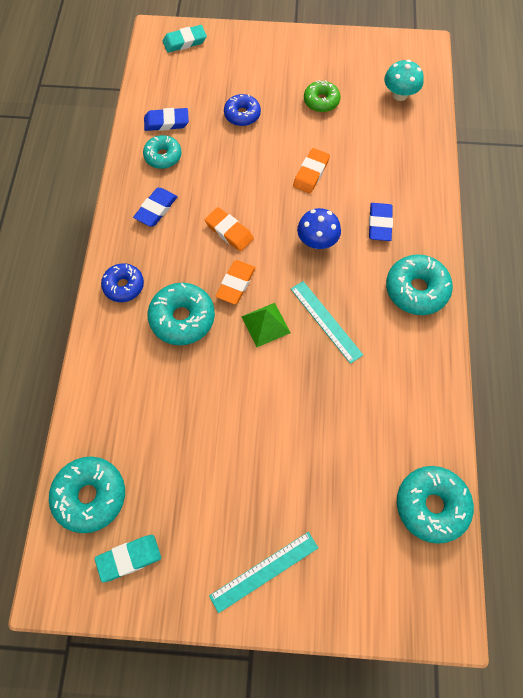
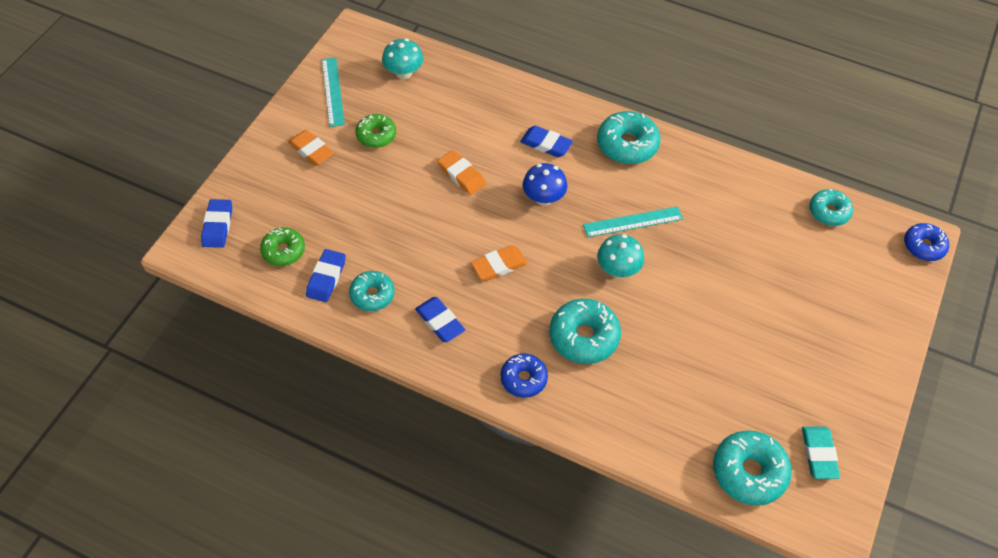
camera: 70 degrees left, 10 degrees down
(179, 87) = (283, 251): none -> green donut
(184, 42) = (218, 226): turquoise eraser -> blue eraser
(236, 284) = (563, 279): orange eraser -> orange eraser (311, 150)
(242, 115) = (355, 207): blue donut -> blue donut (923, 246)
(264, 571) = (856, 349): turquoise ruler -> turquoise ruler (333, 91)
(266, 324) = (618, 269): green pyramid -> turquoise mushroom
(431, 506) = (829, 212): turquoise donut -> turquoise donut, size x0.65

